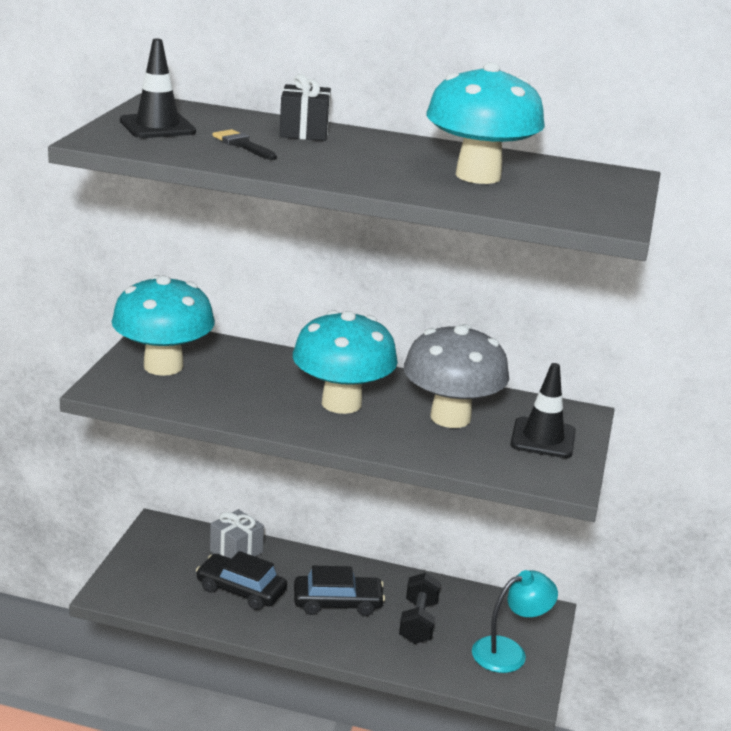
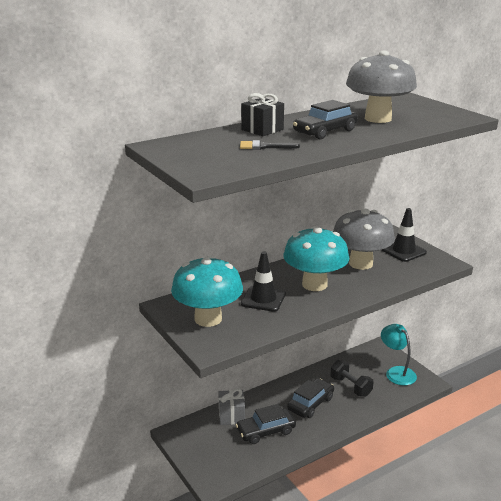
camera: 45 degrees left, 0 degrees up
(157, 127) = (201, 156): black traffic cone -> black traffic cone (263, 299)
(361, 160) = (325, 131): none -> black car
(478, 176) = (378, 119): turquoise mushroom -> grey mushroom
(509, 652) = (396, 372): turquoise lamp -> turquoise lamp turned 45 degrees counterclockwise

